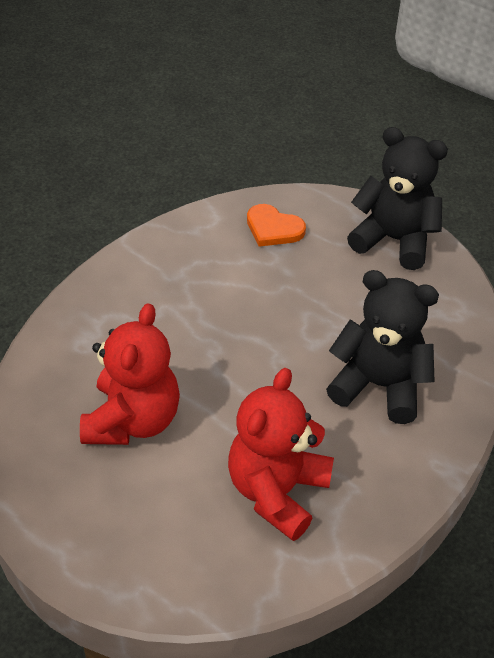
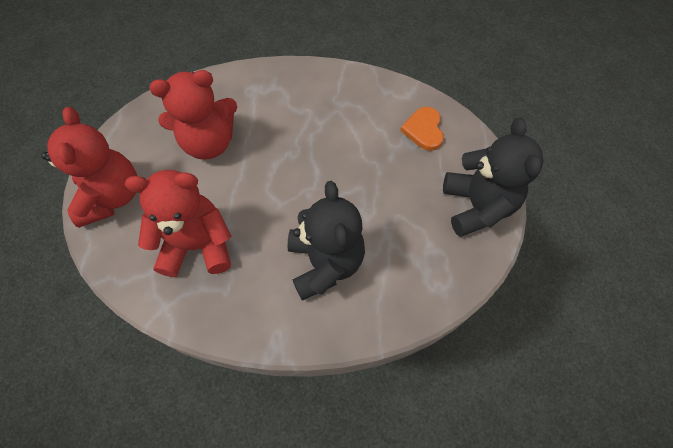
camera: 60 degrees right, 15 degrees up
(135, 557) = (112, 197): none -> red teddy bear

